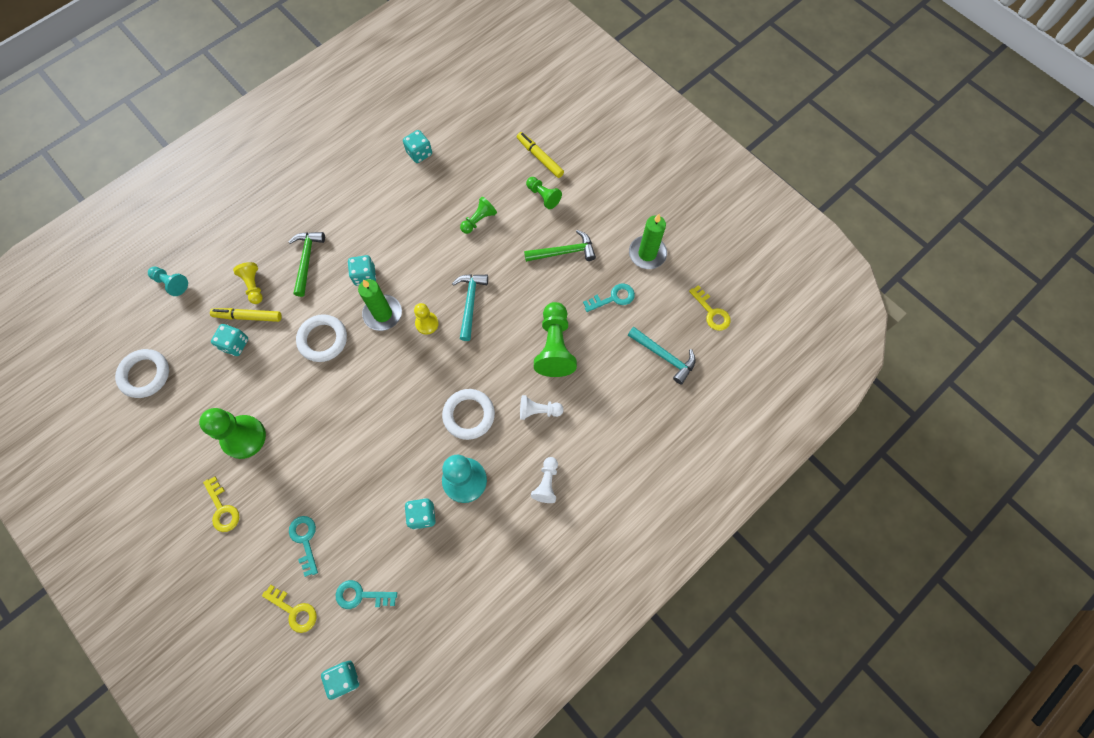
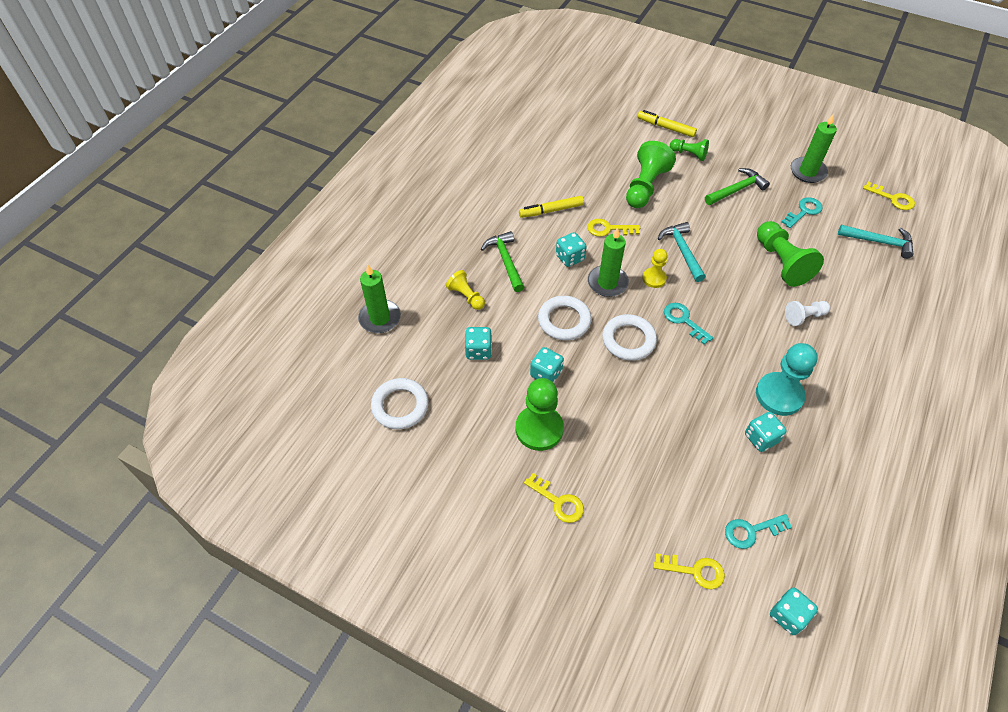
camera: 20 degrees left, 15 degrees down
(171, 283) = (380, 318): turquoise pawn -> green candle
(248, 317) = (477, 323): yellow marker -> yellow marker (551, 210)
(305, 540) = (662, 501): turquoise key -> turquoise key (684, 320)
(417, 256) = (609, 229): none -> yellow key
(419, 153) = (556, 151): turquoise dice -> turquoise dice (546, 373)
(469, 415) = (744, 340): white ring -> white ring (628, 340)
(479, 220) = (645, 186): green pawn -> green pawn, size x1.77
(546, 483) = (854, 372): white pawn -> none

